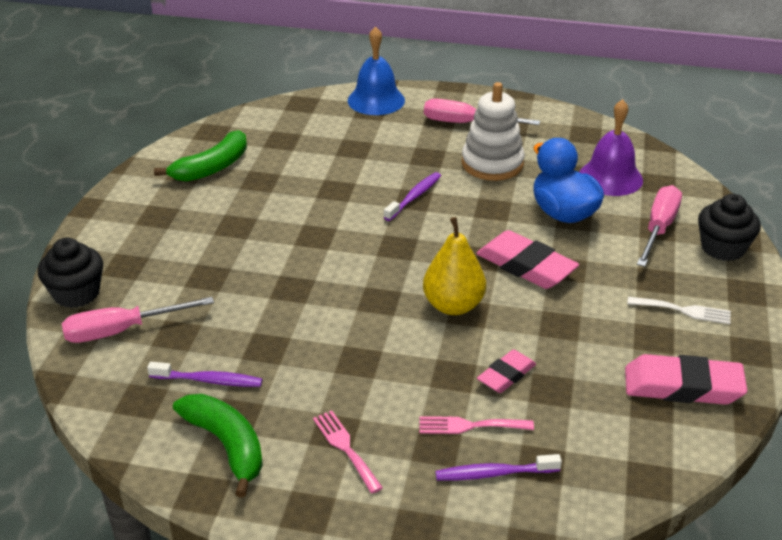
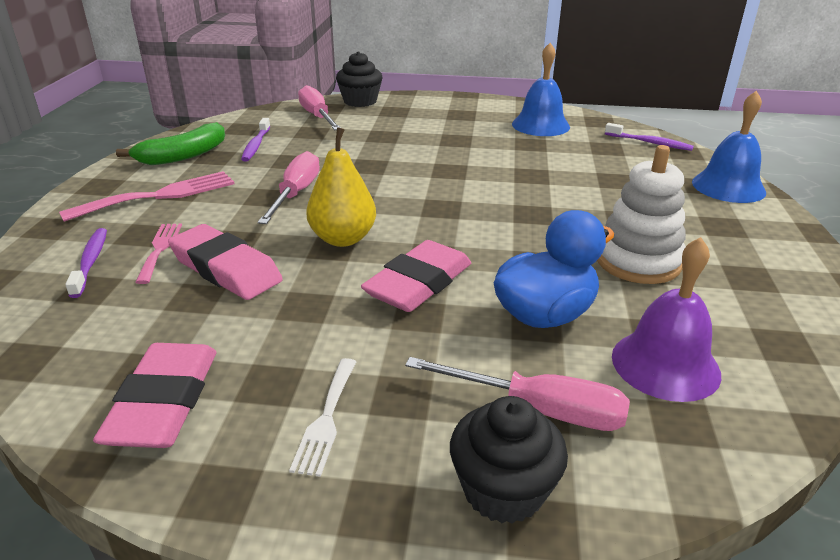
camera: 85 degrees right, 5 degrees down
(212, 167) = (540, 125): green banana -> blue bell
(345, 448) = (159, 196): pink fork -> pink fork, size x1.67
(414, 197) = (536, 214): purple toothbrush -> purple toothbrush (650, 143)
(466, 123) = (724, 242): pink screwdriver -> pink screwdriver (296, 194)
(506, 375) = (225, 269): pink eraser -> pink eraser, size x1.69

